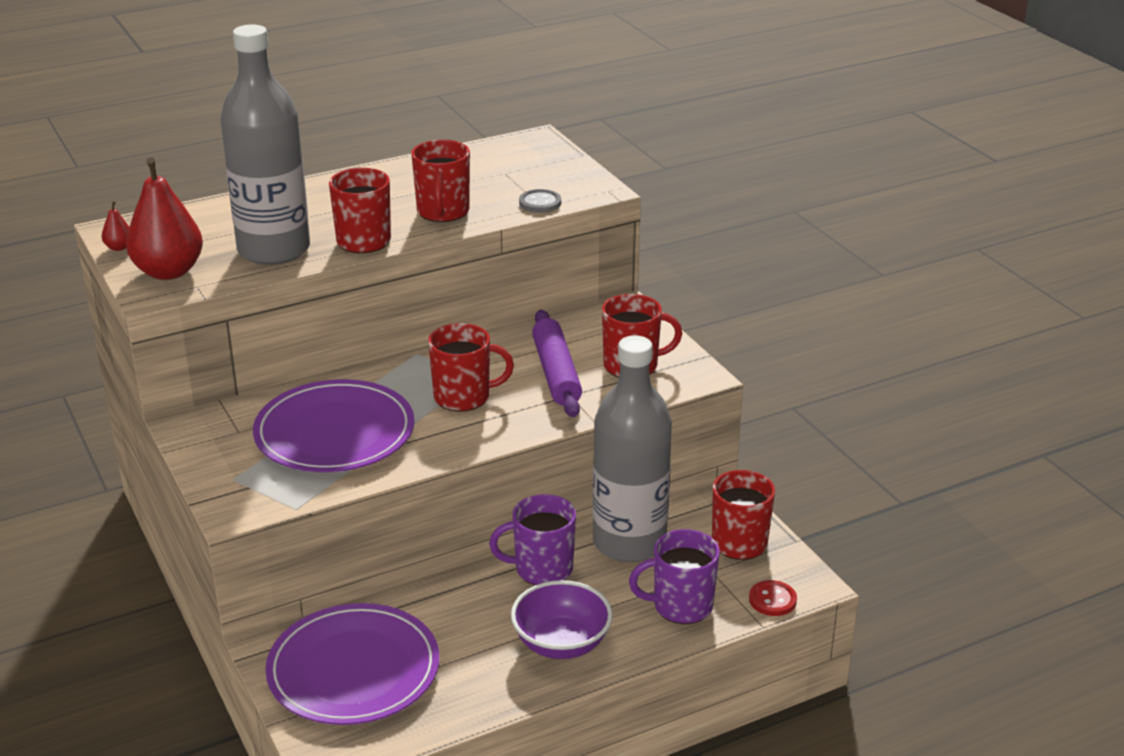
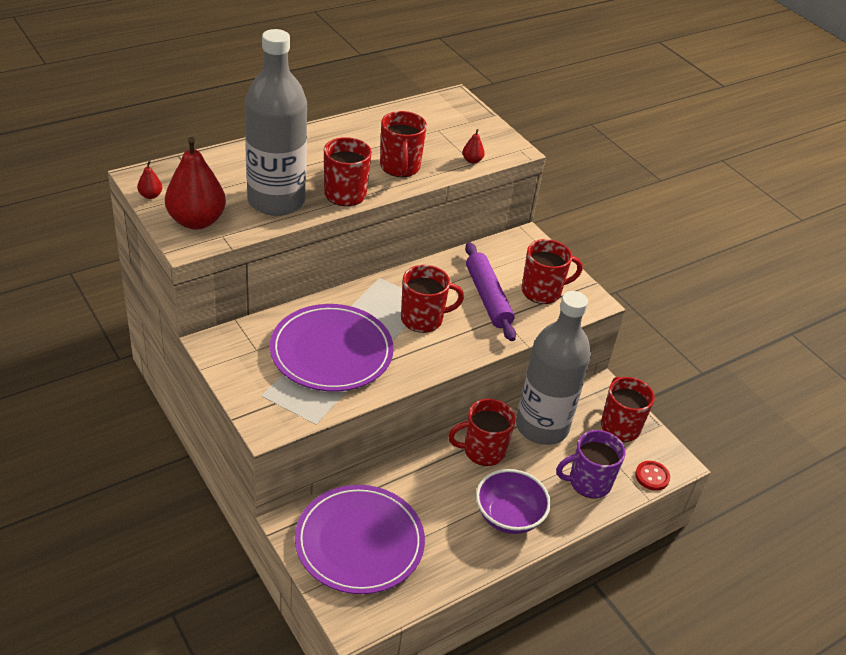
camera: 10 degrees left, 10 degrees up
(540, 203) = (472, 160): grey button -> red pear
(542, 569) = (482, 451): purple mug -> red mug

